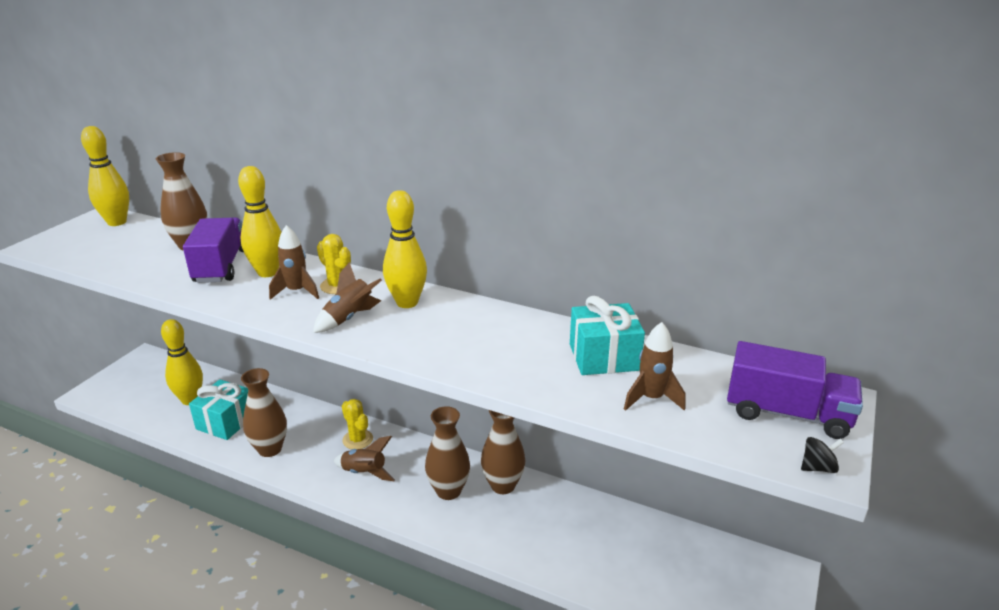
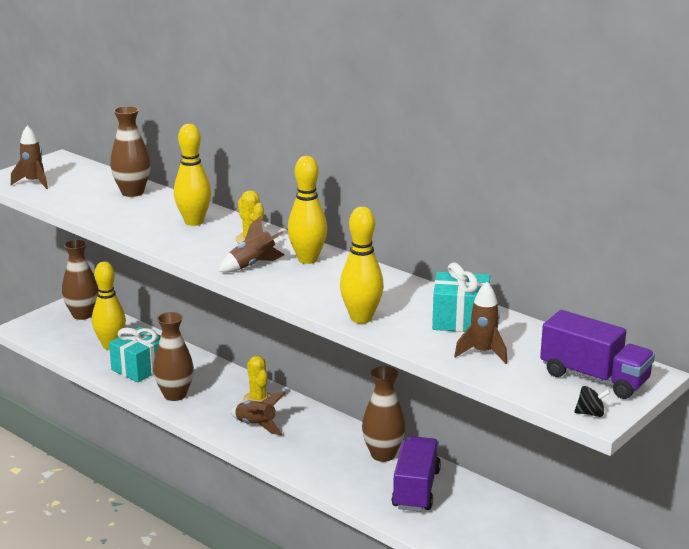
camera: 15 degrees right, 5 degrees down
(117, 222) = (71, 166): yellow bowling pin -> yellow bowling pin (361, 318)
(221, 266) = (155, 212): purple truck -> purple truck (416, 489)
(297, 292) = (214, 240): brown rocket -> brown rocket (33, 182)
(448, 491) = (330, 451): brown vase -> brown vase (82, 315)

